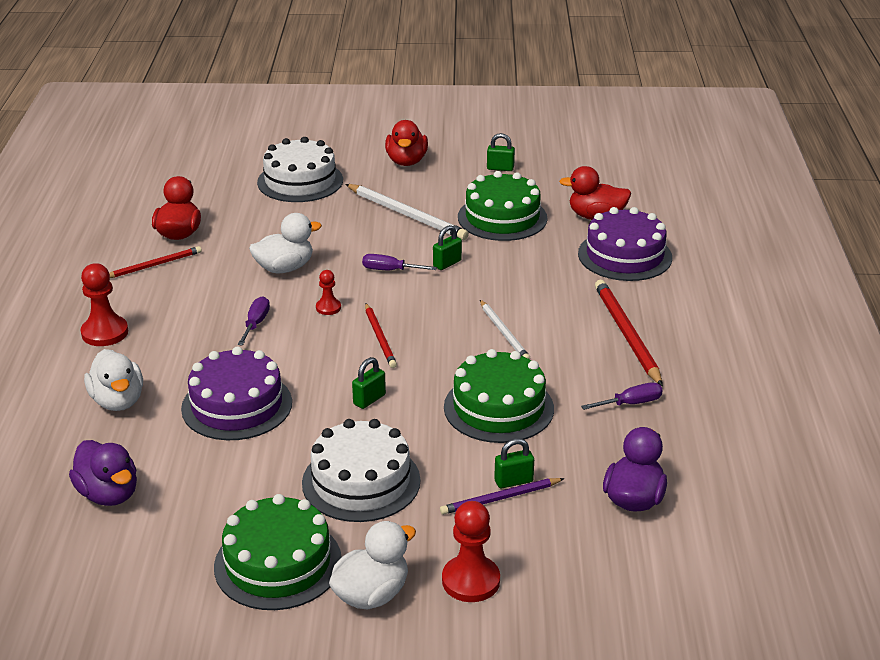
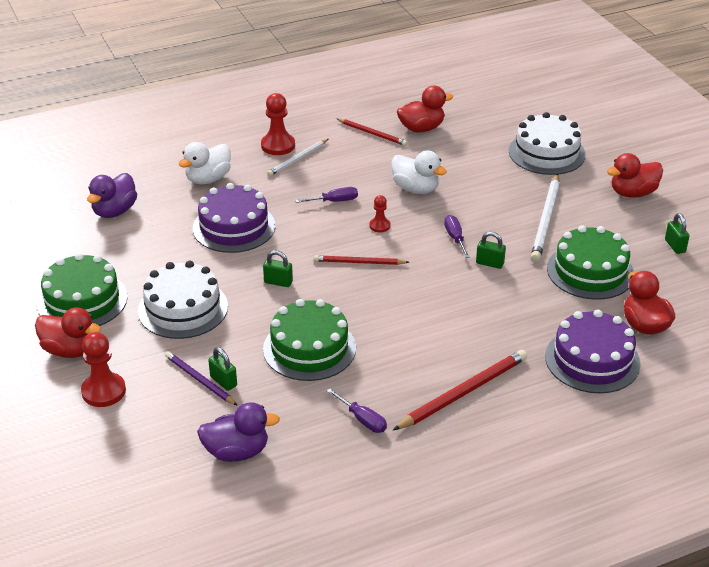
camera: 65 degrees right, 5 degrees up
(371, 595) = (70, 350): white duck -> red duck
(380, 338) = (359, 262): red pencil -> red pencil turned 45 degrees clockwise
(504, 333) = (413, 322): white pencil -> white pencil (298, 159)

